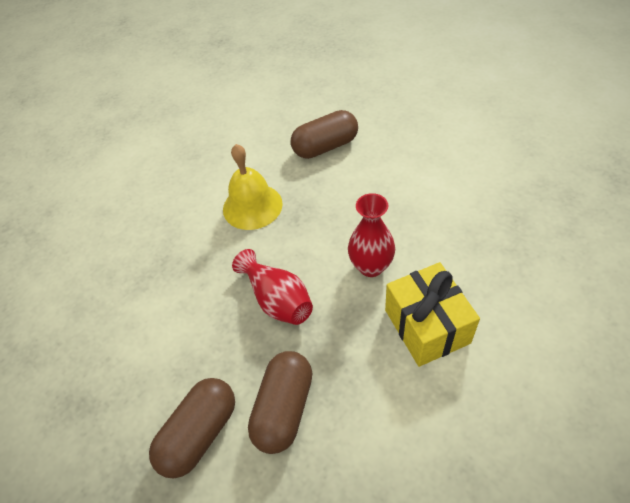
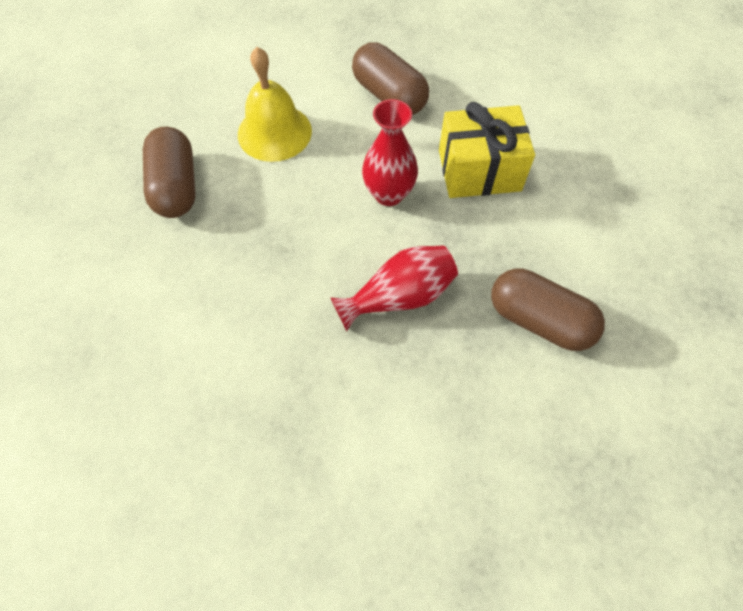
camera: 80 degrees left, 10 degrees up
(199, 433) = (551, 414): brown capsule -> brown capsule (389, 95)
(252, 206) = (236, 294): yellow bell -> yellow bell (274, 132)

